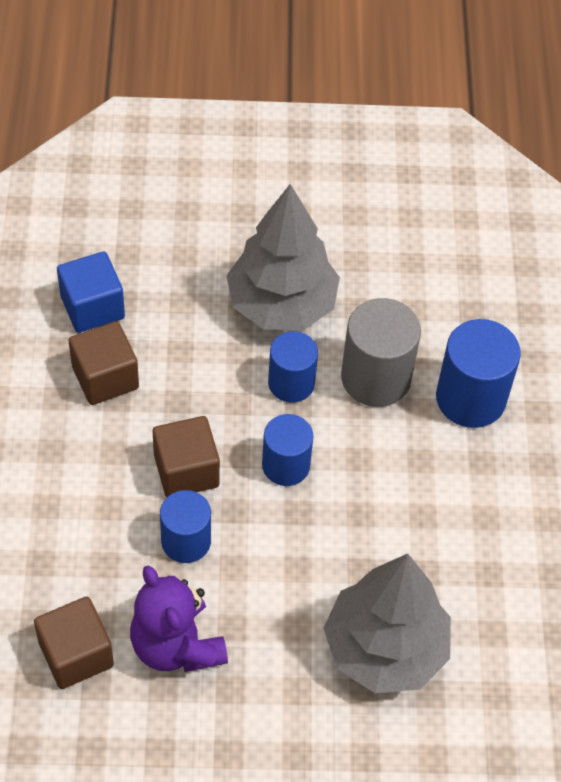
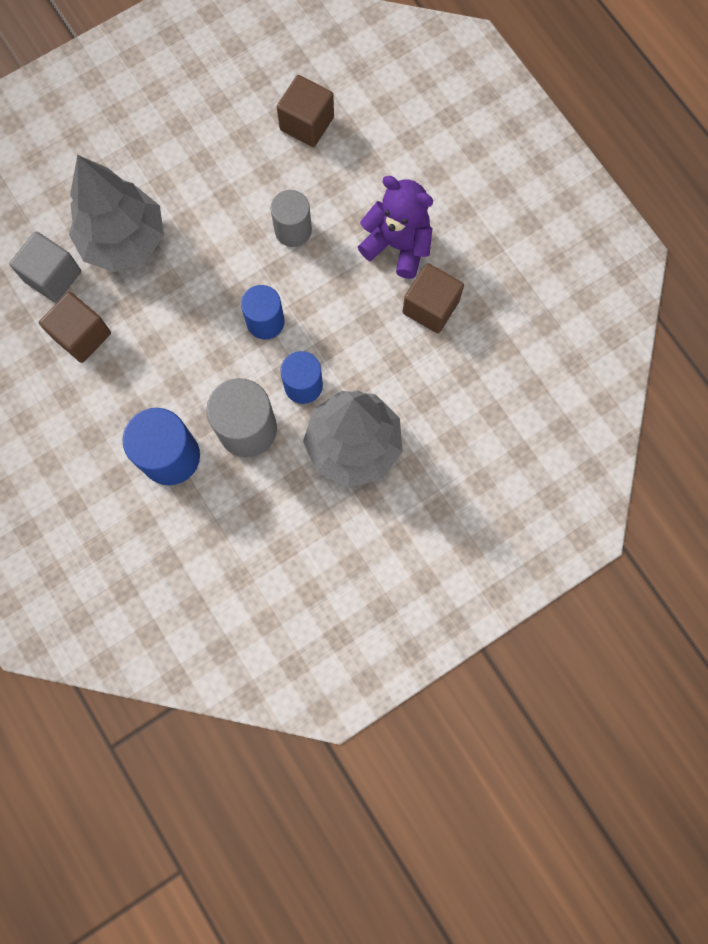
camera: 150 degrees right, 20 degrees up
(92, 307) = (482, 354): blue cube -> none
(176, 645) = (252, 165): purple teddy bear -> purple teddy bear (397, 245)
(186, 470) = (327, 276): brown cube -> brown cube (82, 335)
(186, 541) = (293, 230): blue cylinder -> grey cylinder
(492, 658) = (53, 276): none -> grey cube

